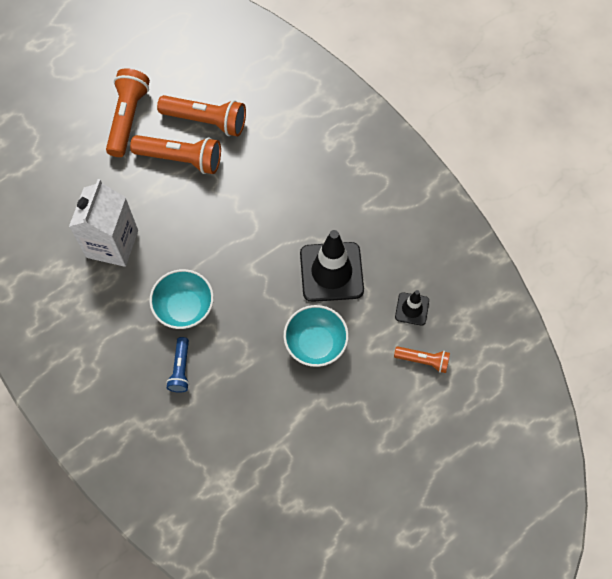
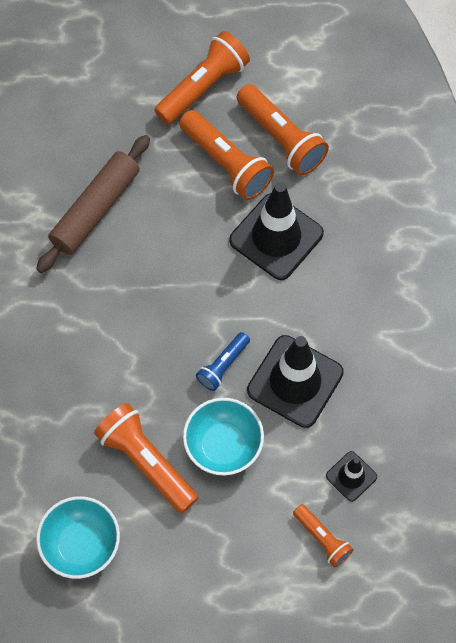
camera: 35 degrees right, 0 degrees up
(112, 244) = (95, 209): white carton -> brown rolling pin
(181, 369) = (71, 380): blue flashlight -> blue flashlight (223, 365)
(184, 308) = (119, 321): turquoise bowl -> turquoise bowl (81, 544)
(250, 186) = (276, 237): none -> black traffic cone
(272, 389) = (146, 462): none -> orange flashlight

